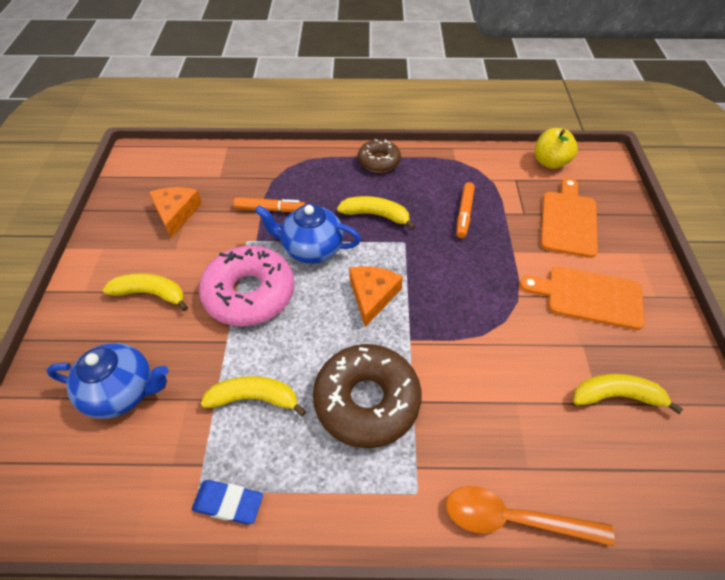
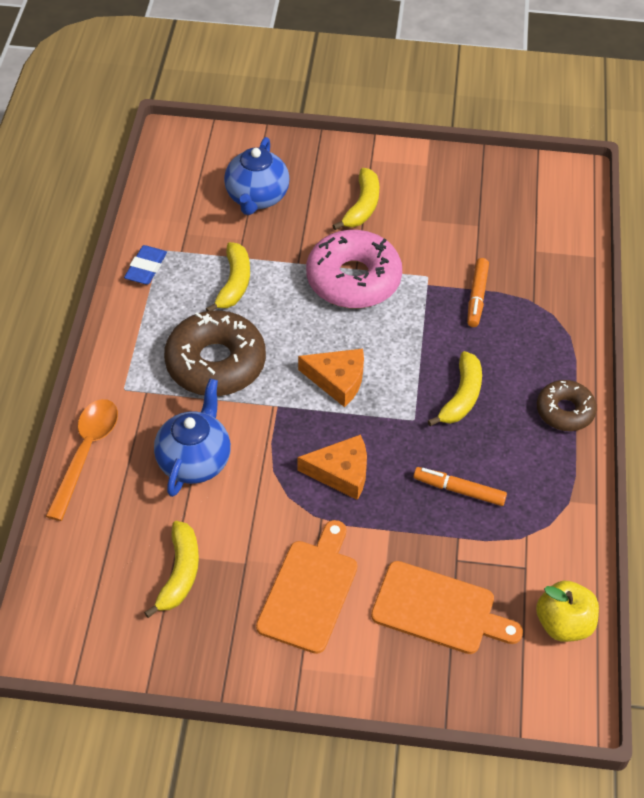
camera: 95 degrees right, 0 degrees up
(176, 213) = (474, 217): orange cheese -> orange cheese (341, 472)
(311, 249) = (410, 332): blue teapot -> blue teapot (194, 460)

